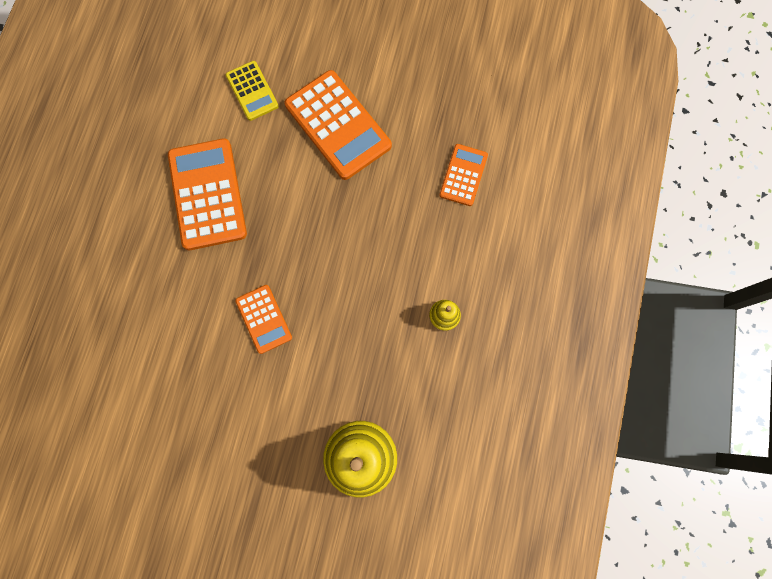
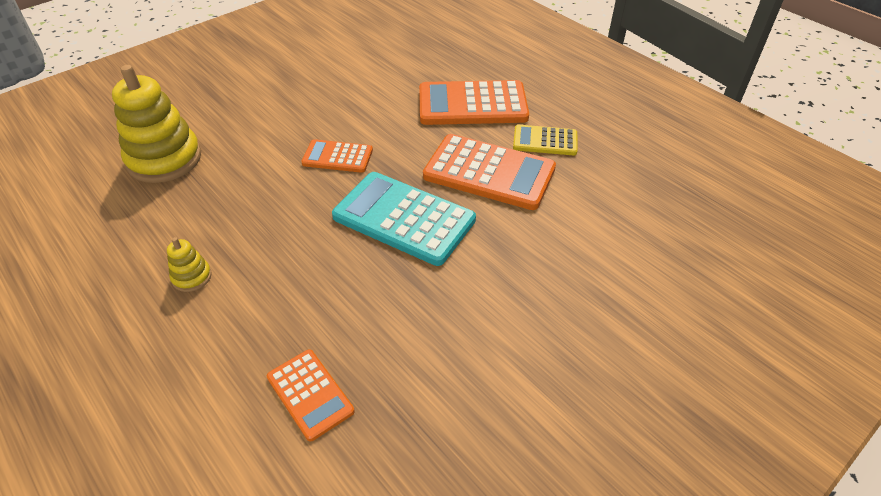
camera: 125 degrees right, 30 degrees down
(252, 91) = (584, 254): yellow calculator -> yellow calculator (545, 141)
(297, 221) = (404, 218): none -> turquoise calculator
(338, 125) = (482, 305): orange calculator -> orange calculator (472, 104)

